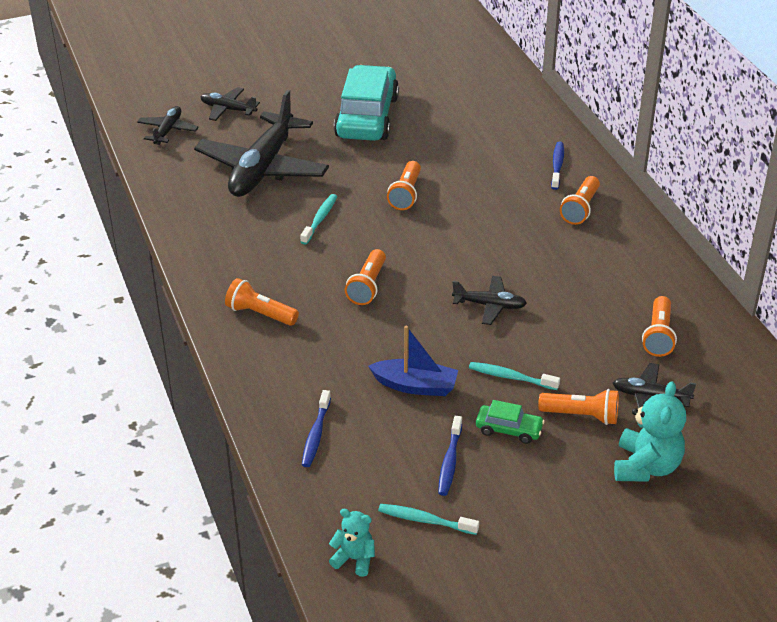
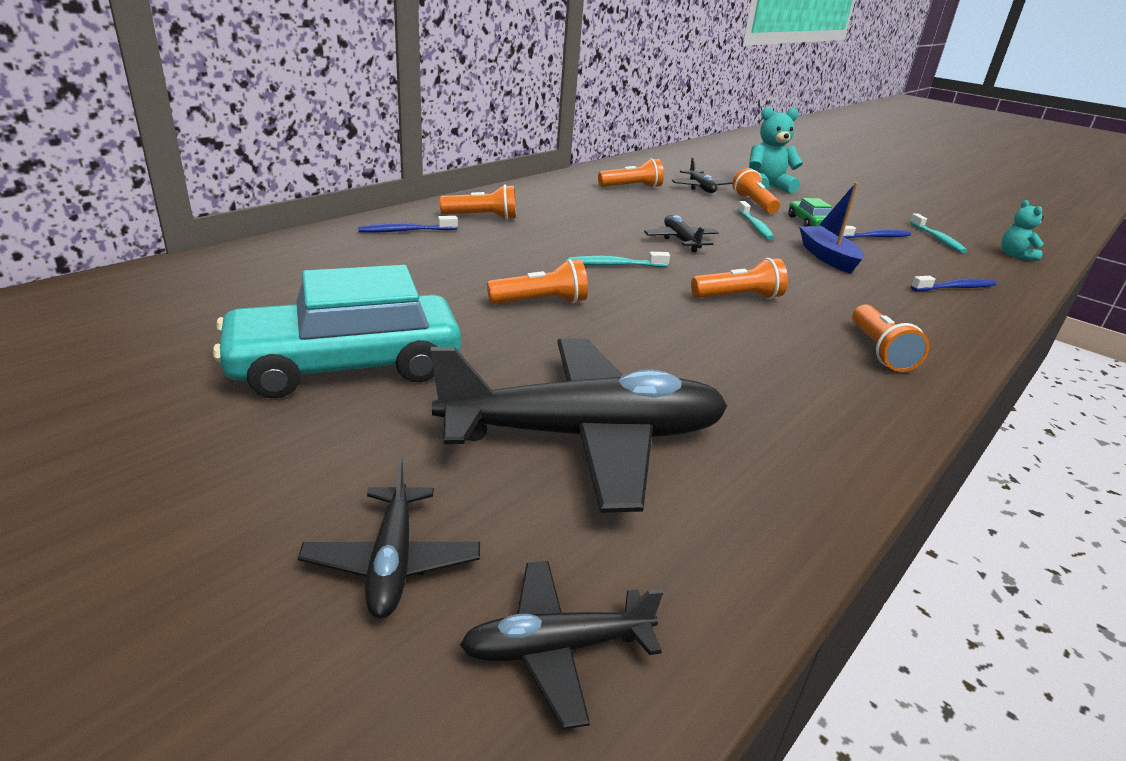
camera: 120 degrees left, 10 degrees down
(320, 219) = (659, 350): turquoise toothbrush -> turquoise toothbrush (614, 265)

